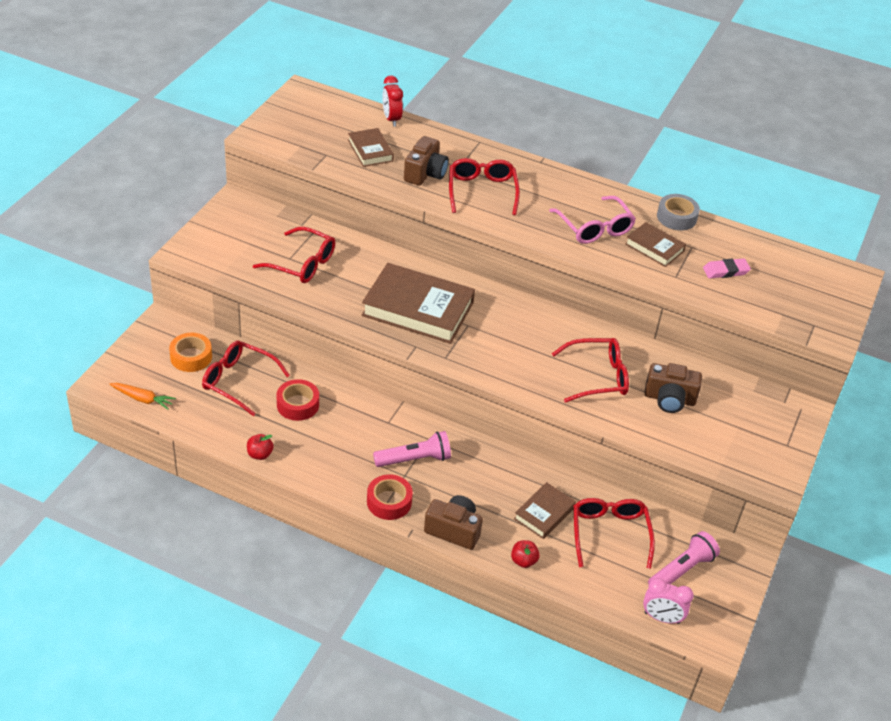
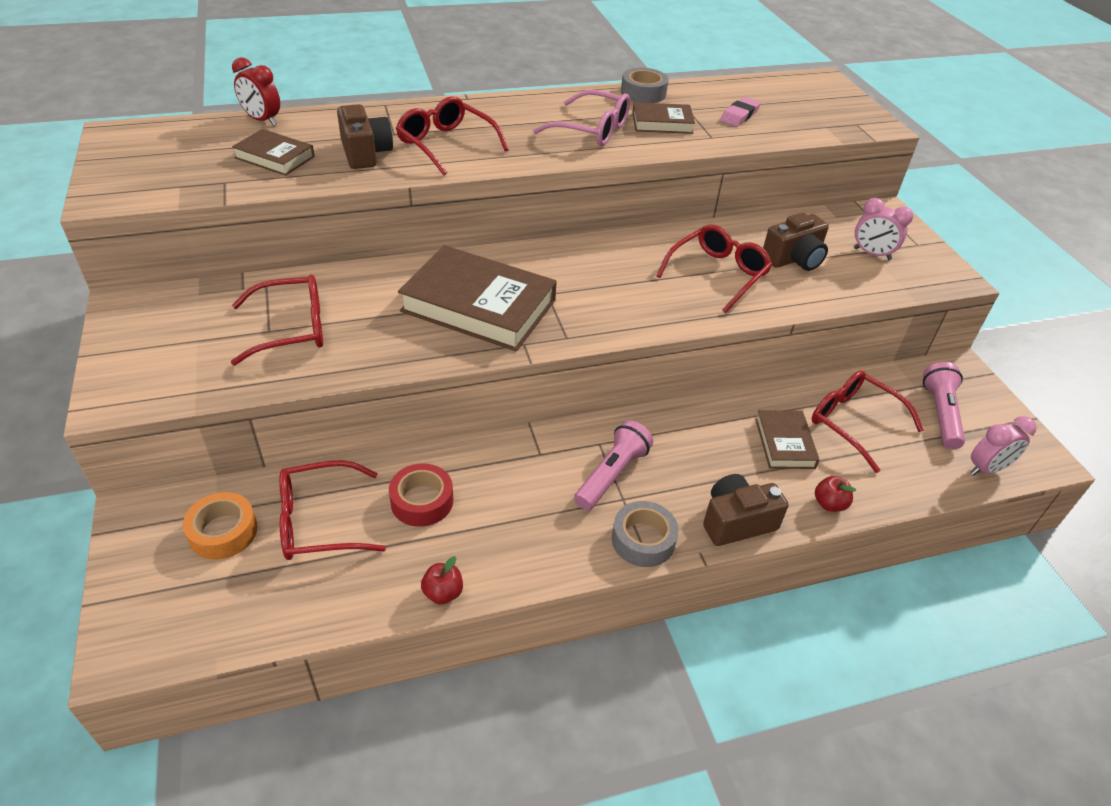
camera: 40 degrees left, 0 degrees up
(142, 399) = (207, 633): orange carrot -> none
(389, 502) = (643, 540): red tape -> grey tape
(418, 309) = (479, 305): brown book -> brown book turned 45 degrees clockwise
(737, 430) = (872, 254): none -> pink clock

